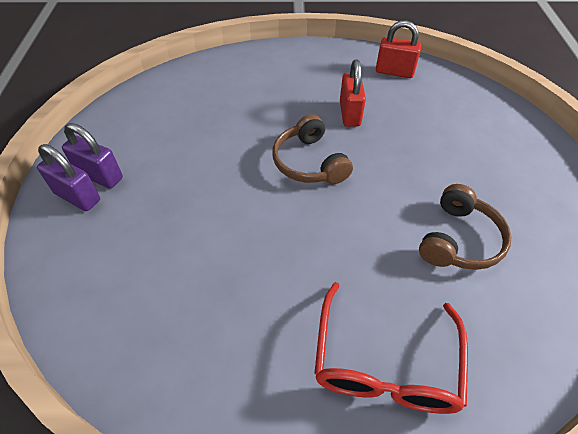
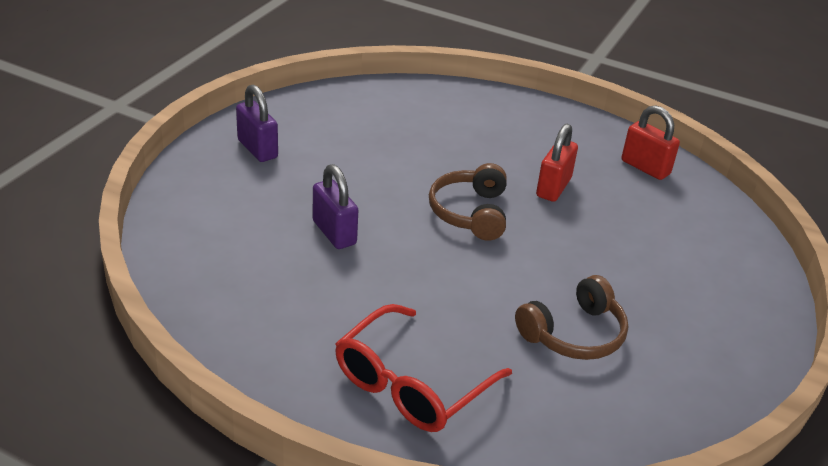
camera: 25 degrees right, 15 degrees down
(77, 197) = (227, 158): purple padlock -> purple padlock (334, 233)

